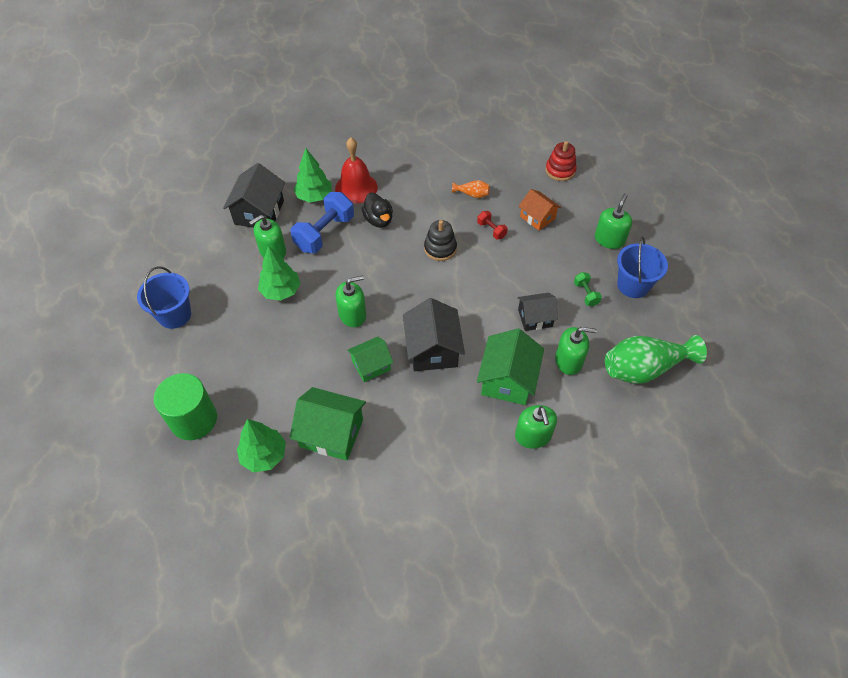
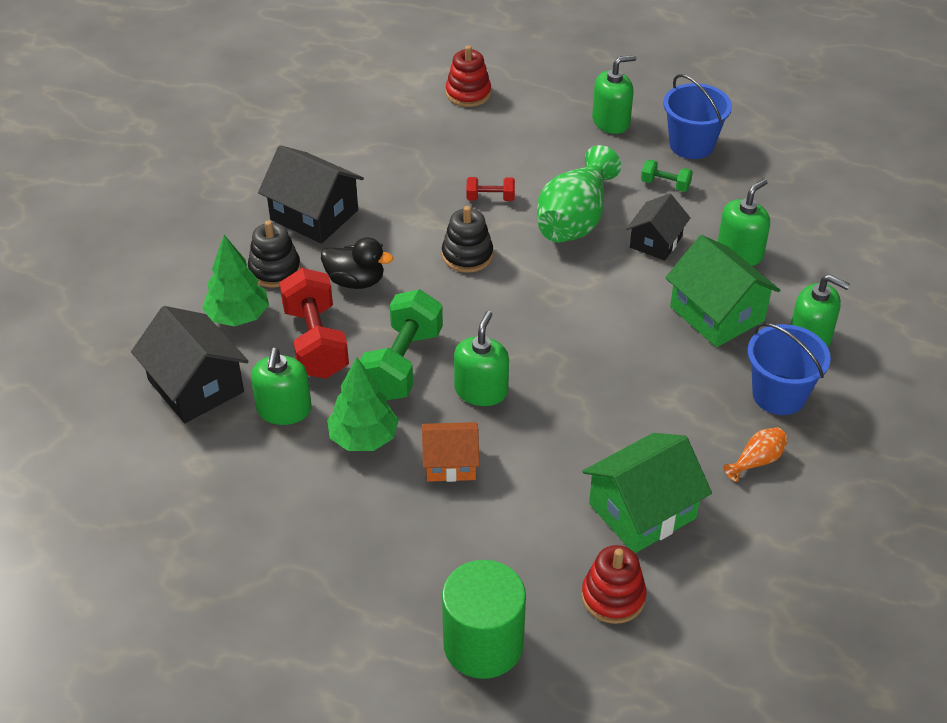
camera: 50 degrees left, 10 degrees down
(174, 315) = (275, 575): blue bucket -> blue bucket (779, 395)
(264, 455) = (613, 597): green tree -> red stacking toy
(325, 233) = (316, 342): blue dumbbell -> red dumbbell
(341, 273) = (402, 364): none -> green dumbbell
(356, 188) = (274, 270): red bell -> black stacking toy
(371, 365) = (578, 417): green house -> none
(433, 349) = (611, 349): black house -> black house (314, 215)
(472, 194) = (416, 180): orange vase -> orange vase (756, 461)
(537, 217) = (515, 152): orange house -> orange house (450, 463)
(609, 239) = (611, 121): green soap dispenser -> green soap dispenser turned 90 degrees clockwise
(644, 368) = (805, 205): green vase -> green vase (575, 219)

